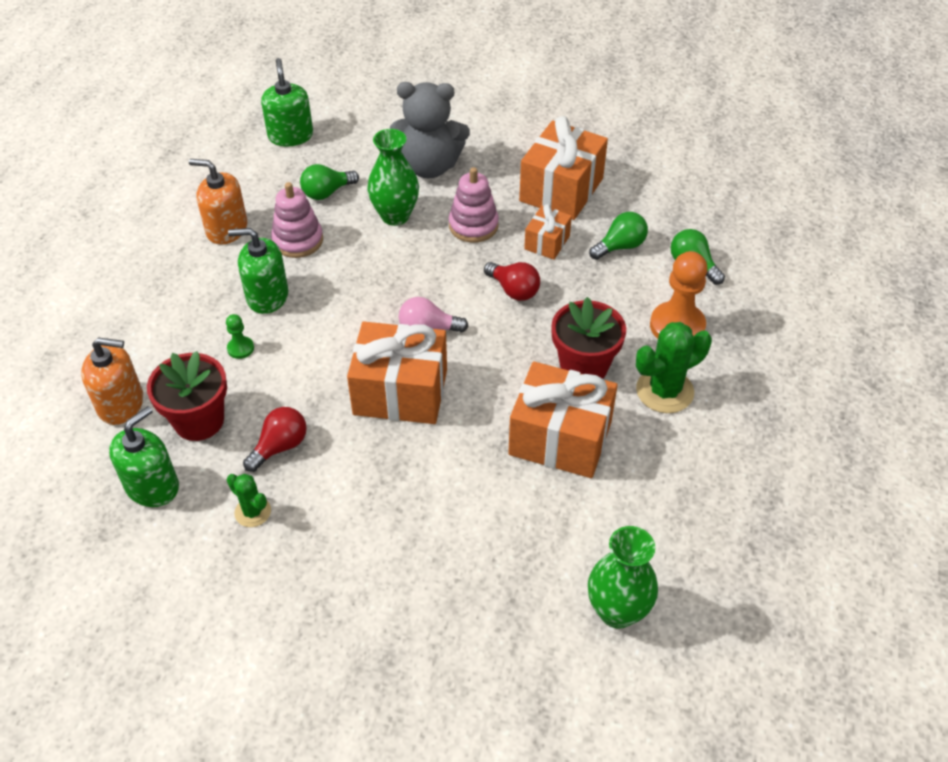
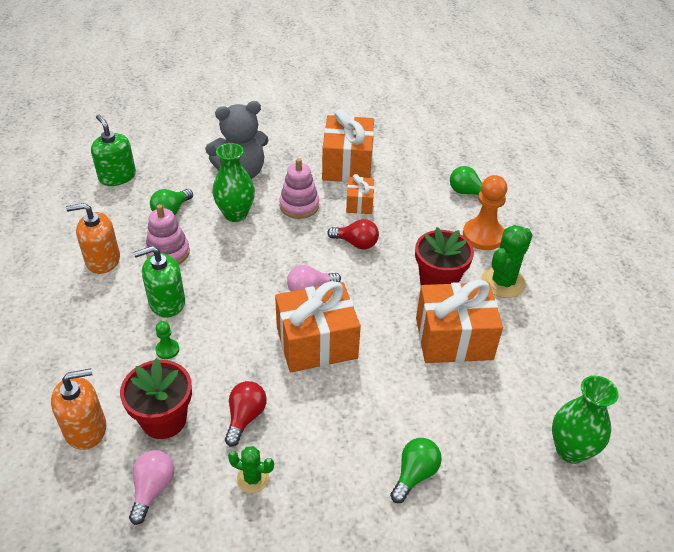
camera: 25 degrees left, 5 degrees down
(152, 486) = (153, 489): green soap dispenser -> pink light bulb
(620, 246) = (411, 193): green light bulb -> green light bulb (414, 474)

